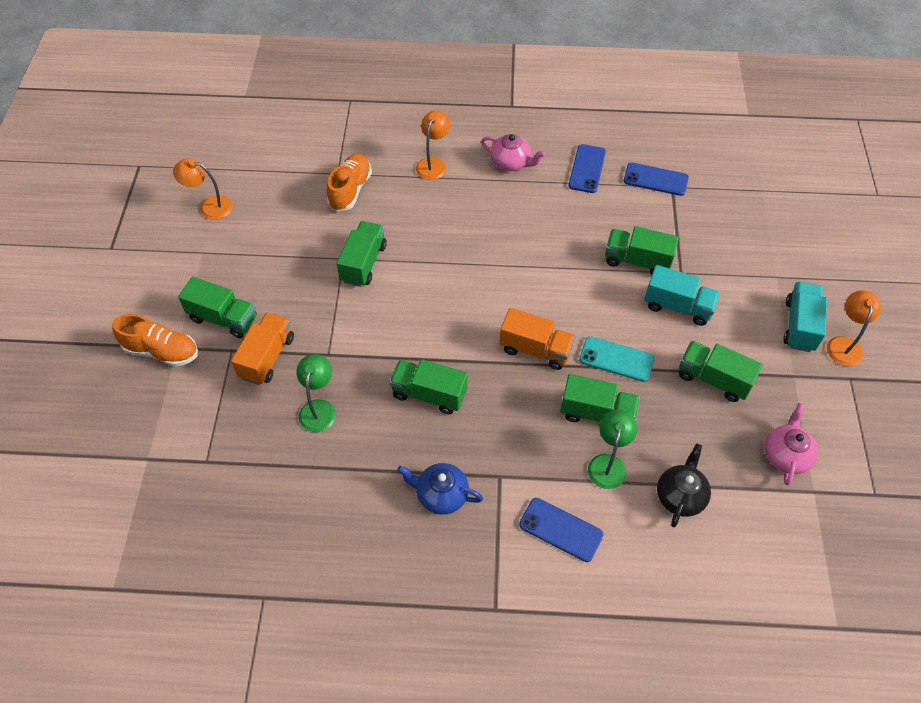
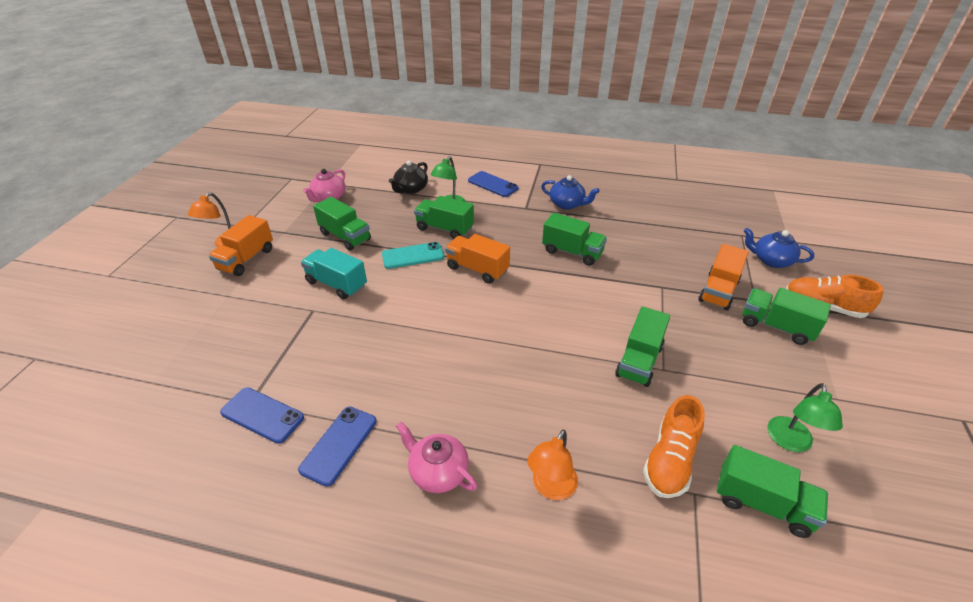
camera: 170 degrees left, 15 degrees down
(187, 416) = (771, 260): none -> blue teapot
(210, 206) = (865, 463): orange lamp -> none
(319, 408) = (662, 254): green lamp -> green lamp (790, 442)
(616, 359) = (413, 256): turquoise phone -> turquoise phone turned 45 degrees counterclockwise
(637, 261) = (347, 325): green truck -> green truck (762, 503)
(800, 325) = (246, 259): turquoise truck -> orange truck

